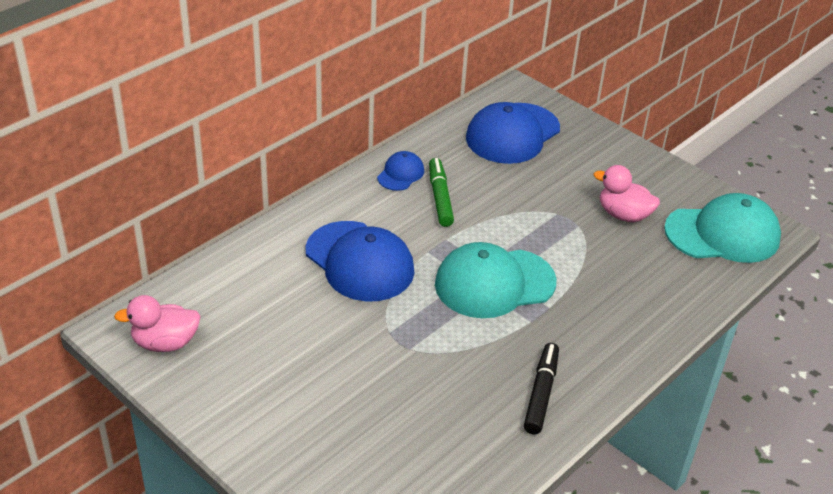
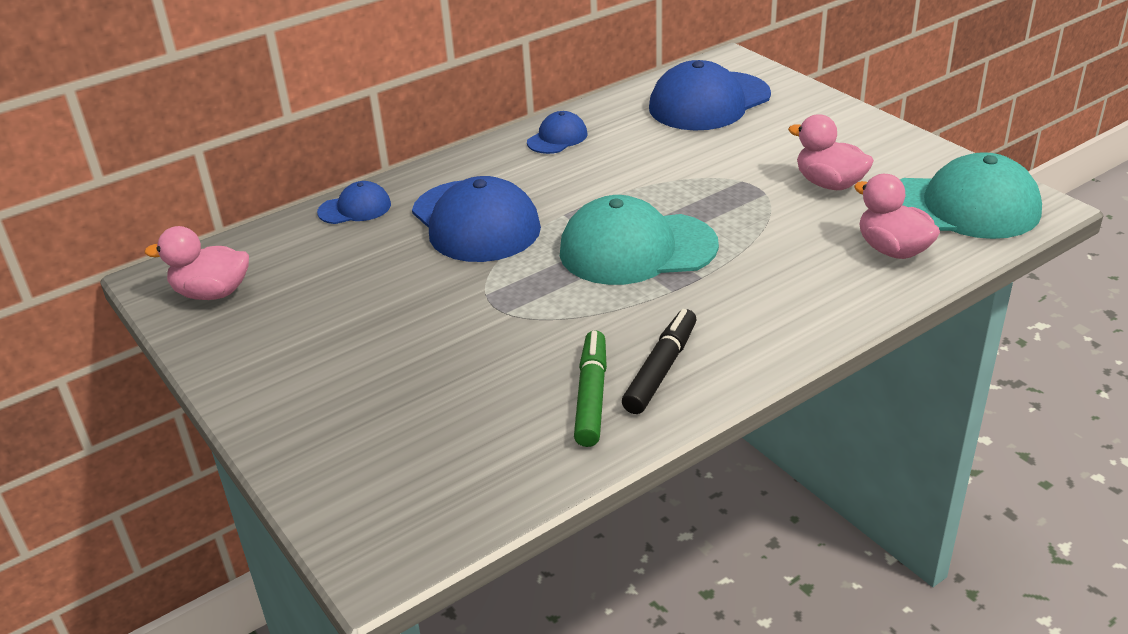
camera: 15 degrees right, 5 degrees down
(255, 252) = (355, 208): none -> blue cap
(440, 197) = (597, 161): green marker -> green marker (591, 396)
(682, 276) = (892, 250): none -> pink duck

